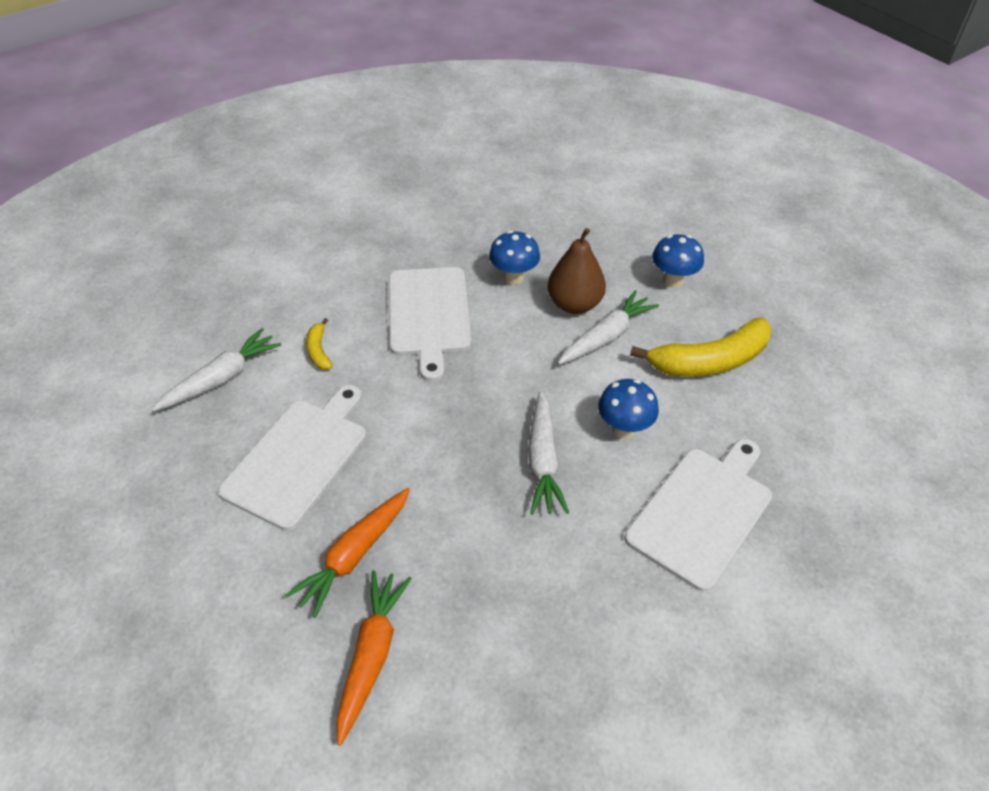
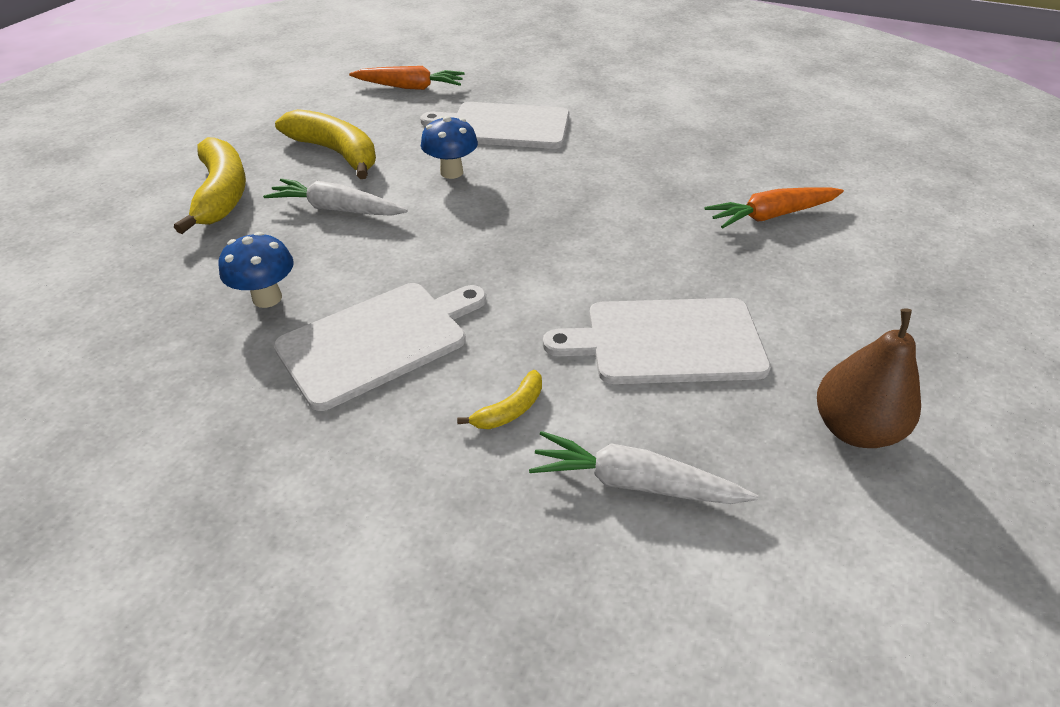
camera: 120 degrees left, 5 degrees down
(354, 555) = (715, 257): orange carrot -> orange carrot (410, 87)
(543, 461) = (522, 199): white carrot -> none
(574, 304) = (296, 241): brown pear -> brown pear (853, 429)
(673, 280) = (222, 194): blue mushroom -> yellow banana

